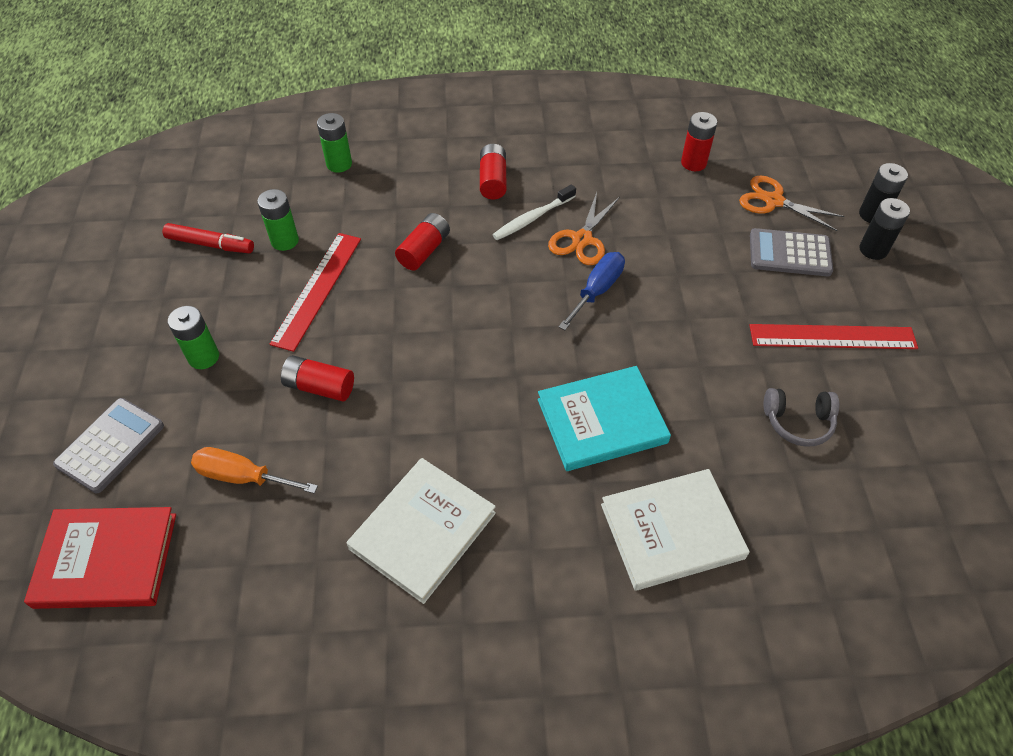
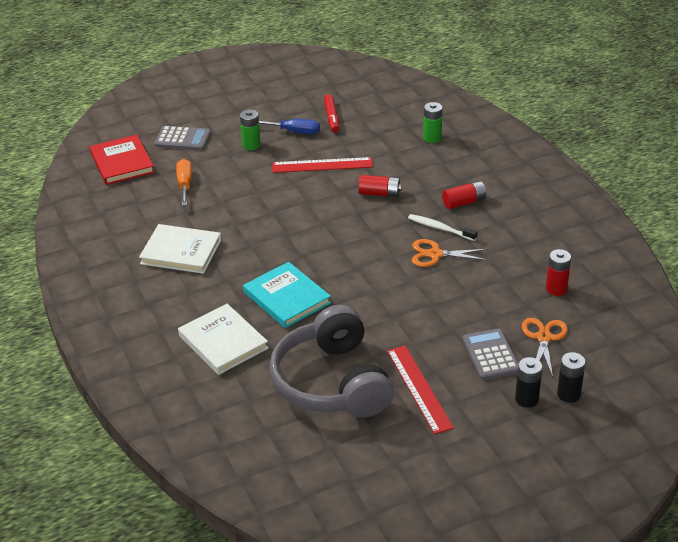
camera: 70 degrees right, 15 degrees down
(285, 241) = (352, 141): green battery -> none
(320, 387) = (253, 189): red battery -> none
(597, 290) = (392, 272): blue screwdriver -> blue screwdriver (295, 132)
(798, 422) = (332, 382): grey headphones -> grey headphones, size x2.49

